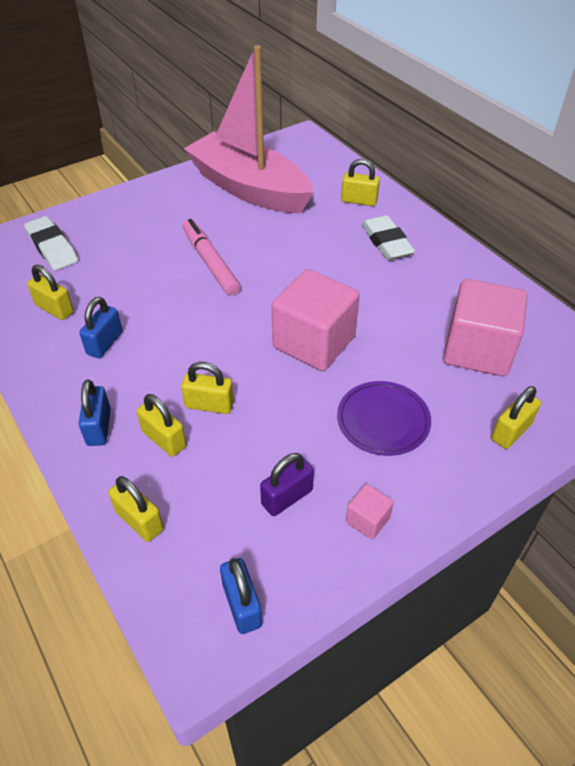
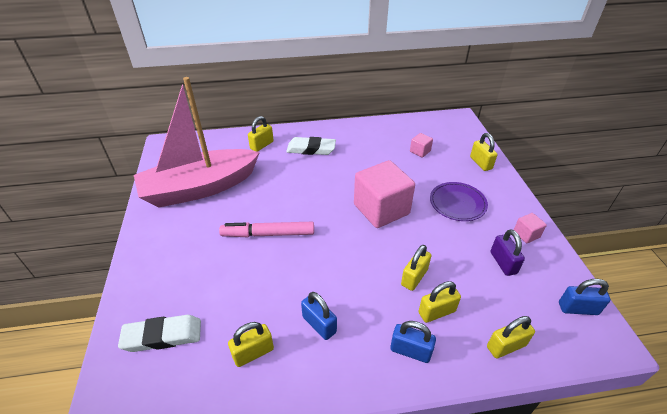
camera: 65 degrees left, 5 degrees down
(477, 350) = (420, 151): pink cube -> pink cube, size x0.43

